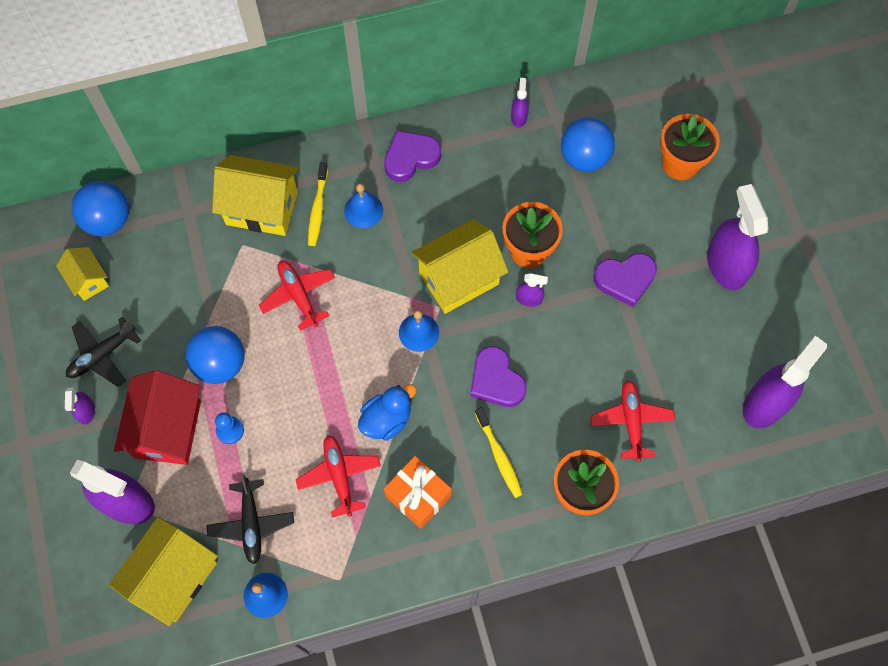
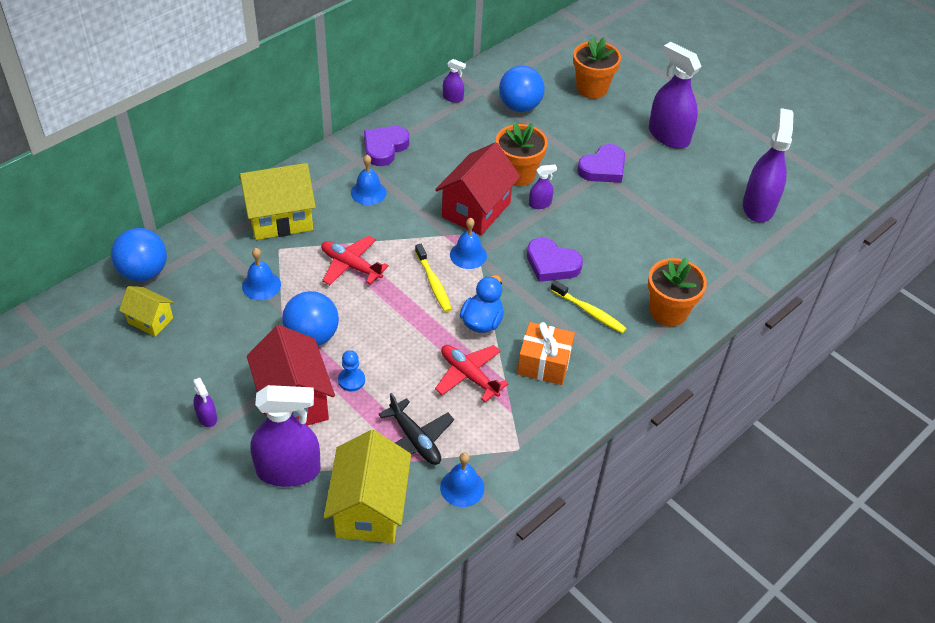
camera: 30 degrees left, 20 degrees down
(102, 355) = (197, 370): black plane -> none
(204, 283) = (261, 285): none -> blue bell
(318, 208) = (329, 203): yellow toothbrush -> yellow toothbrush (433, 283)
(459, 278) = (476, 210): yellow house -> red house
(519, 117) = (453, 98): purple spray bottle -> purple spray bottle turned 135 degrees clockwise
(631, 422) = (672, 252): red plane -> none

